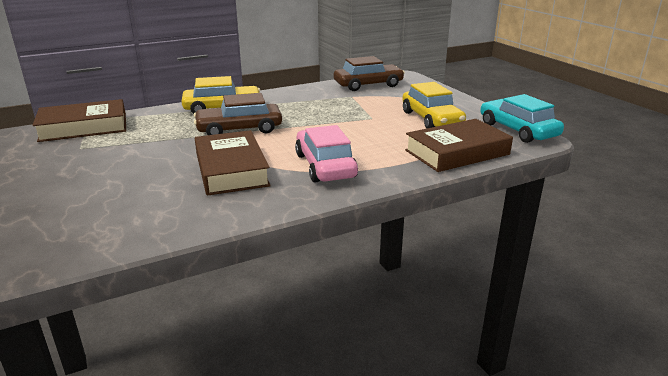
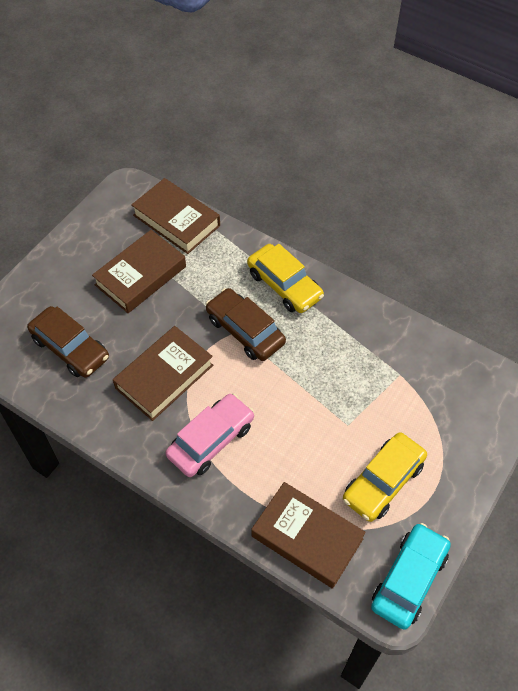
camera: 60 degrees right, 30 degrees up
(107, 154) = (141, 276): none -> brown book
(368, 85) = (451, 372): brown car -> brown car (70, 348)

